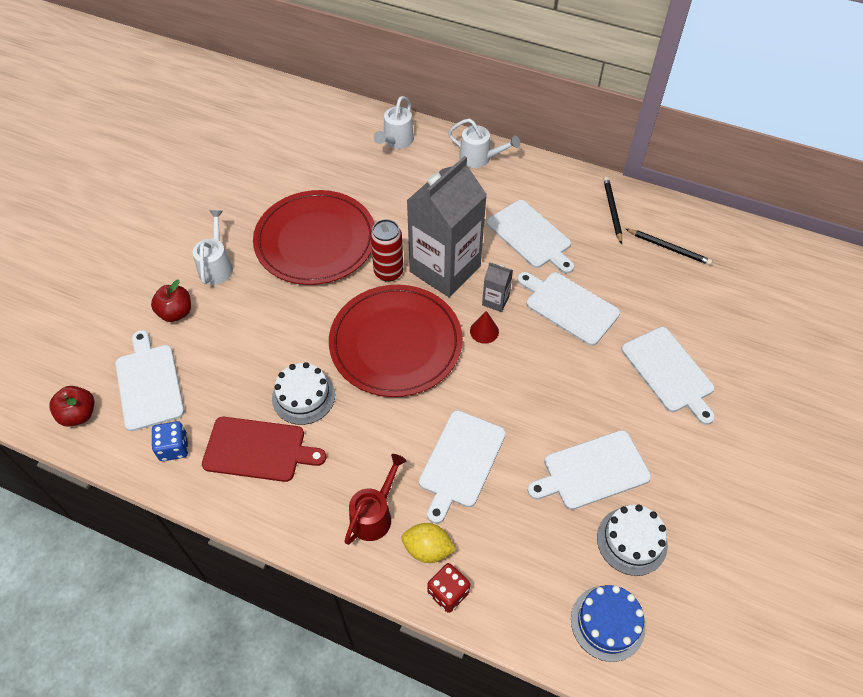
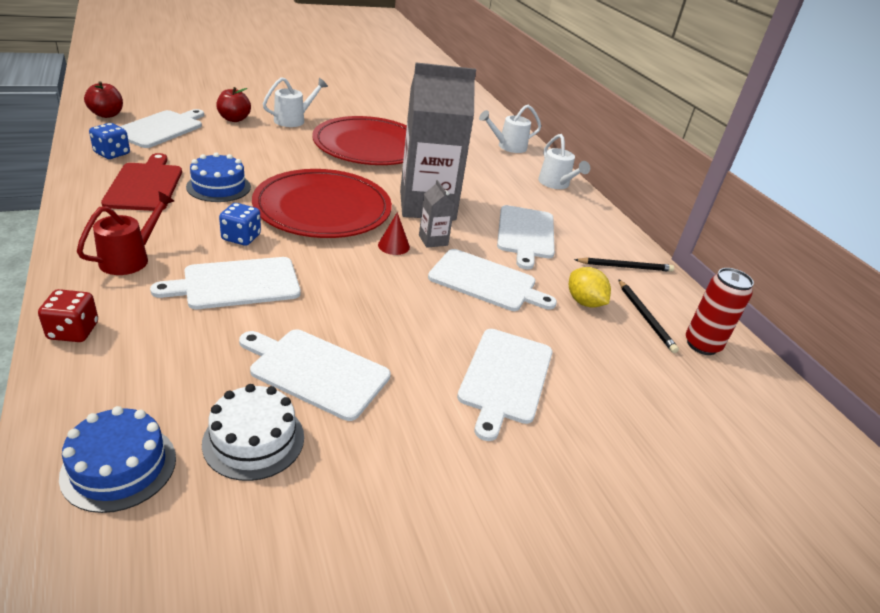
camera: 40 degrees right, 20 degrees down
(258, 450) = (145, 185): red cutting board -> red cutting board turned 150 degrees counterclockwise
(303, 396) = (218, 187): white cake -> blue cake
(375, 514) = (131, 258): red watering can -> red watering can turned 45 degrees counterclockwise
(388, 272) = (386, 182): red can -> red can (702, 345)
(398, 424) = (241, 237): none -> blue dice
(428, 549) = (116, 300): yellow lemon -> yellow lemon (584, 302)
(569, 306) = (486, 281): white cutting board -> white cutting board turned 120 degrees clockwise
(612, 210) = (625, 267): black pencil -> black pencil turned 45 degrees clockwise

